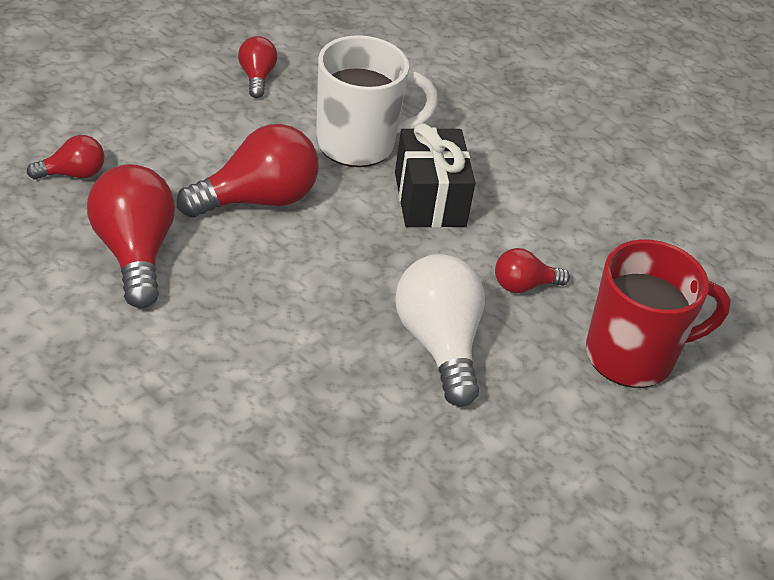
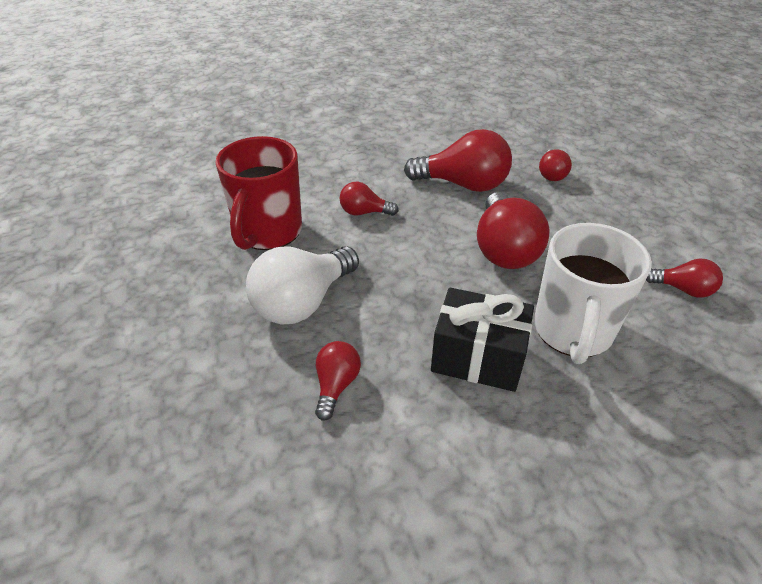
camera: 120 degrees right, 0 degrees up
(246, 337) = (364, 212): none -> red light bulb
(439, 344) = (303, 302): white light bulb -> white light bulb turned 120 degrees clockwise
(633, 356) = (206, 435): red mug -> red mug (268, 232)

